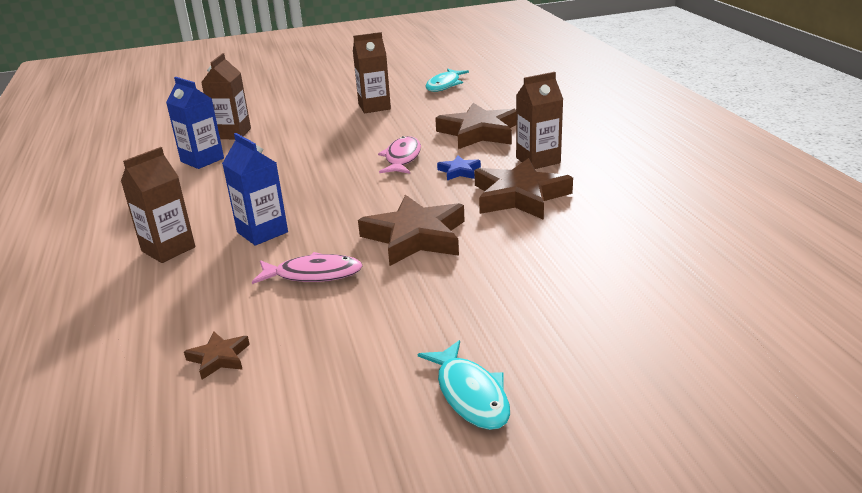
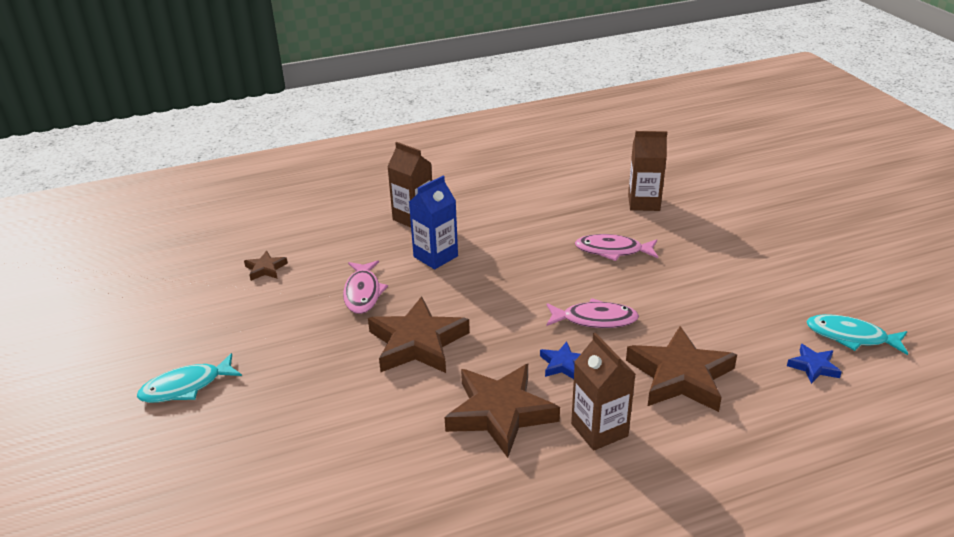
camera: 85 degrees right, 5 degrees up
(202, 160) = (578, 199): blue carton -> none
(303, 148) = (612, 251): none -> pink fish
(374, 107) = (746, 284): brown carton -> none
(473, 96) = (813, 366): none -> blue star

